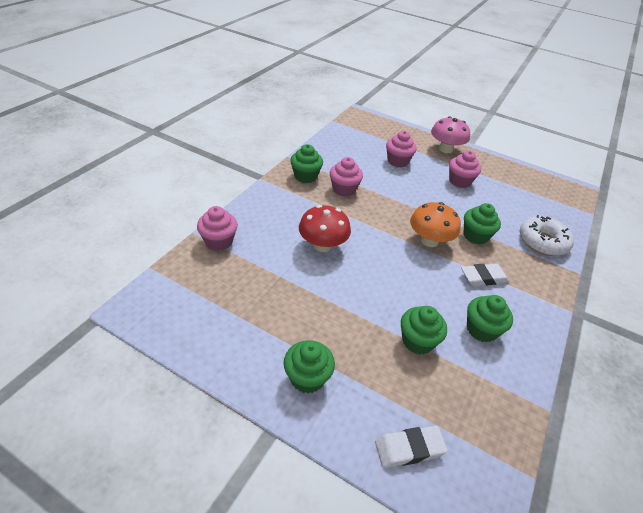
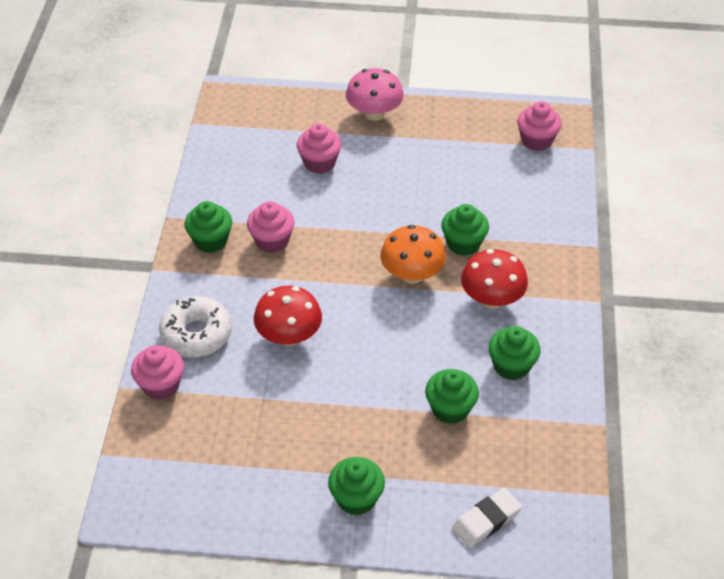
camera: 20 degrees left, 5 degrees up
(459, 181) = (413, 164): pink cupcake -> pink cupcake (536, 140)
(483, 277) = (492, 299): white eraser -> red mushroom
(542, 242) = (543, 219): white donut -> white donut (196, 334)

